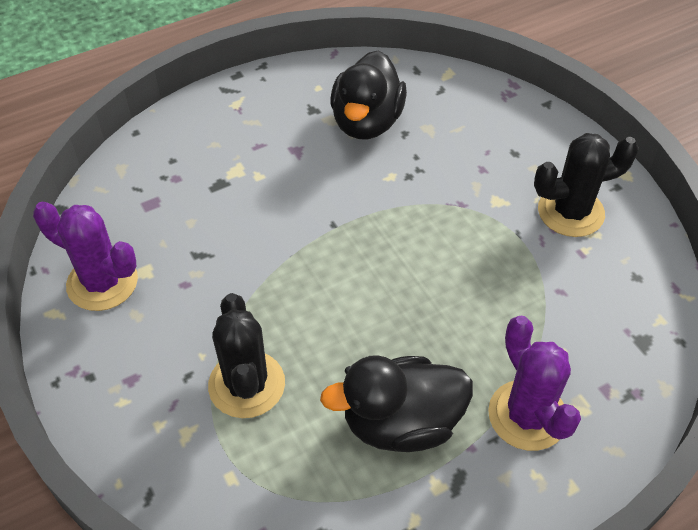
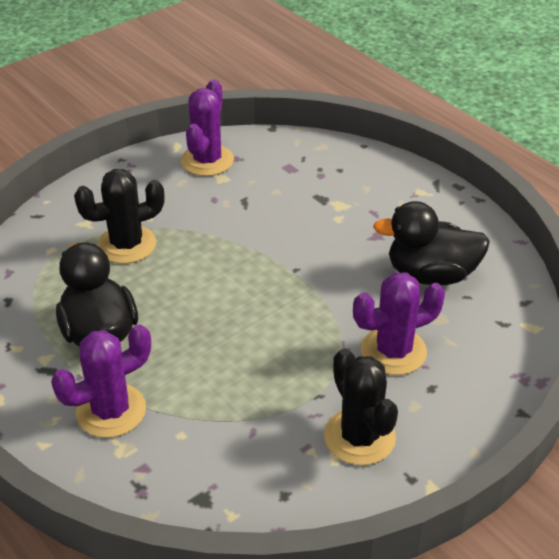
camera: 80 degrees right, 10 degrees down
(467, 169) = (393, 351): none -> purple cactus

